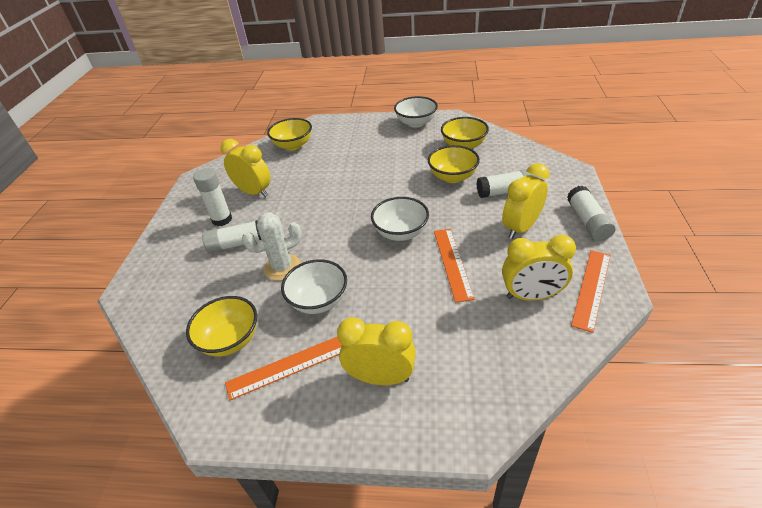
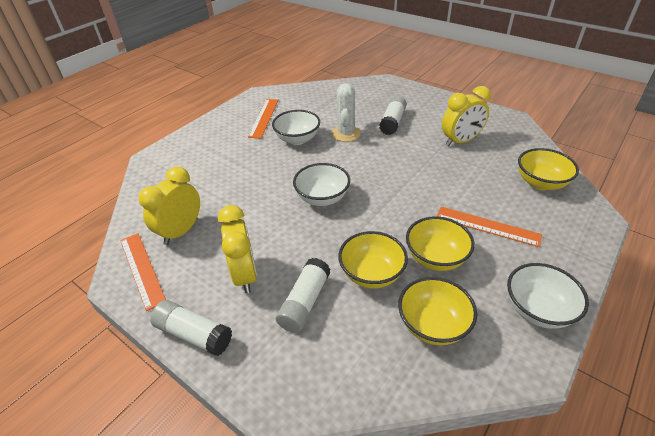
camera: 120 degrees right, 0 degrees up
(222, 219) = (432, 120): white glue stick -> none
(230, 340) = (305, 105): yellow bowl -> yellow bowl (436, 258)
(380, 377) = (217, 143): yellow clock -> none
(452, 263) = (258, 209): orange ruler -> orange ruler (487, 226)

